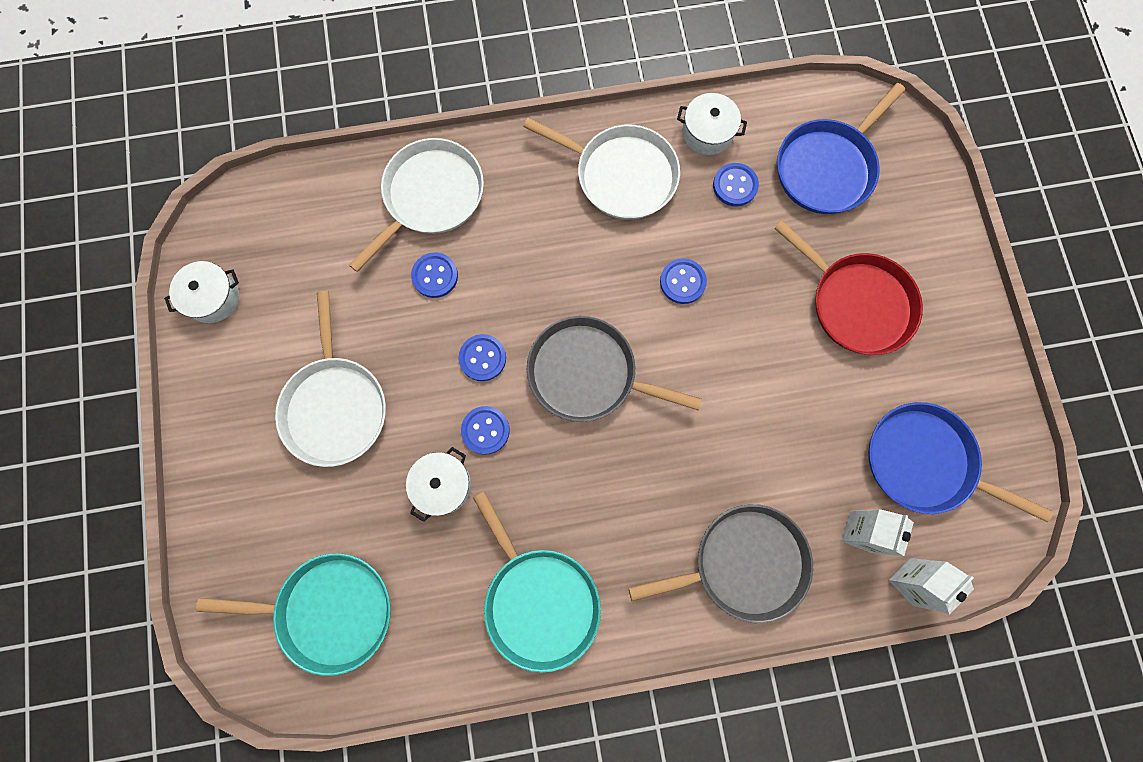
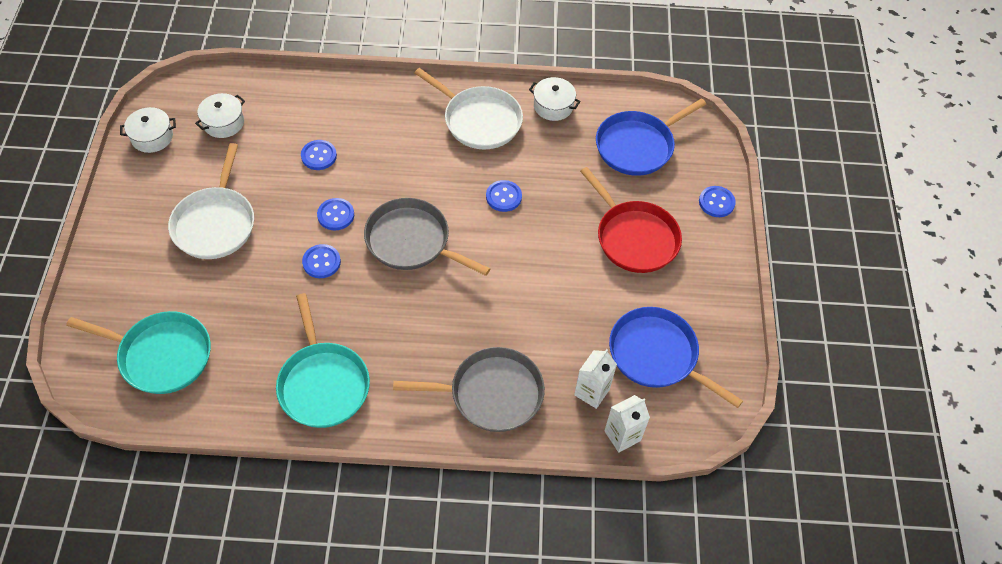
camera: 10 degrees right, 20 degrees down
(430, 197) = (333, 106): white pan -> none
(442, 485) = (276, 291): white pot -> white pot (223, 123)
(735, 185) = (563, 143): blue button -> blue button (716, 202)

